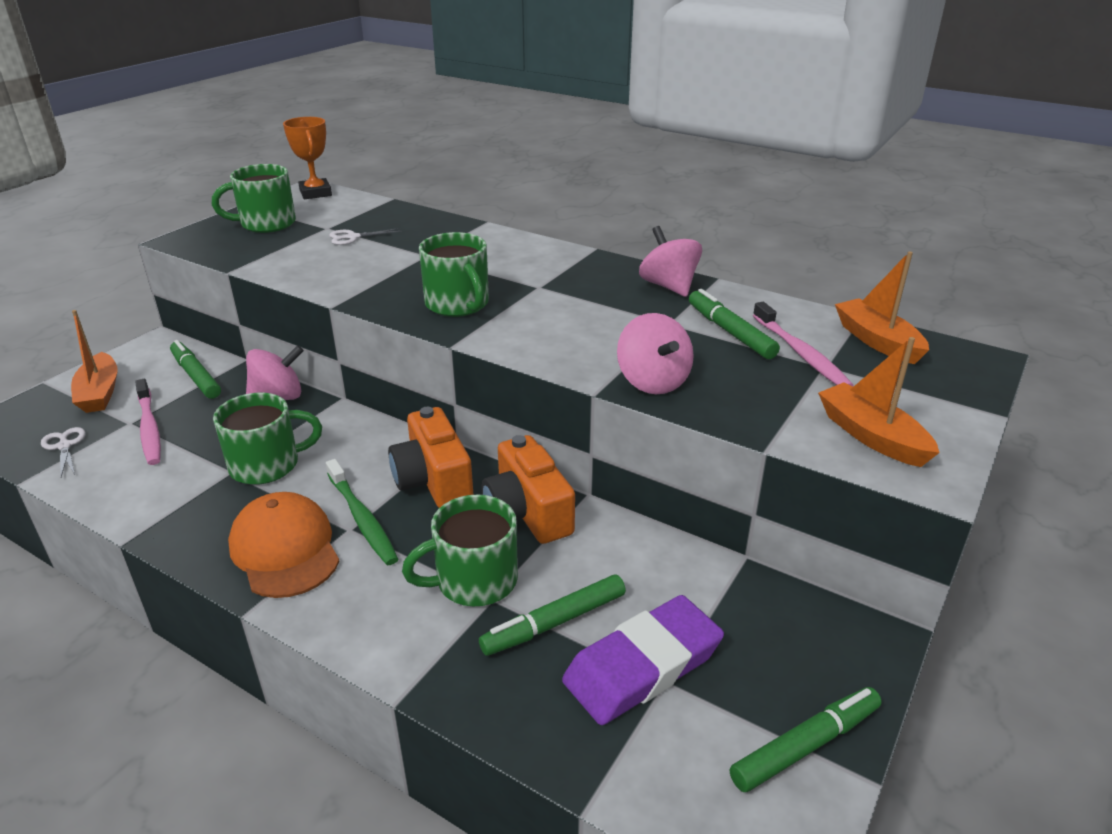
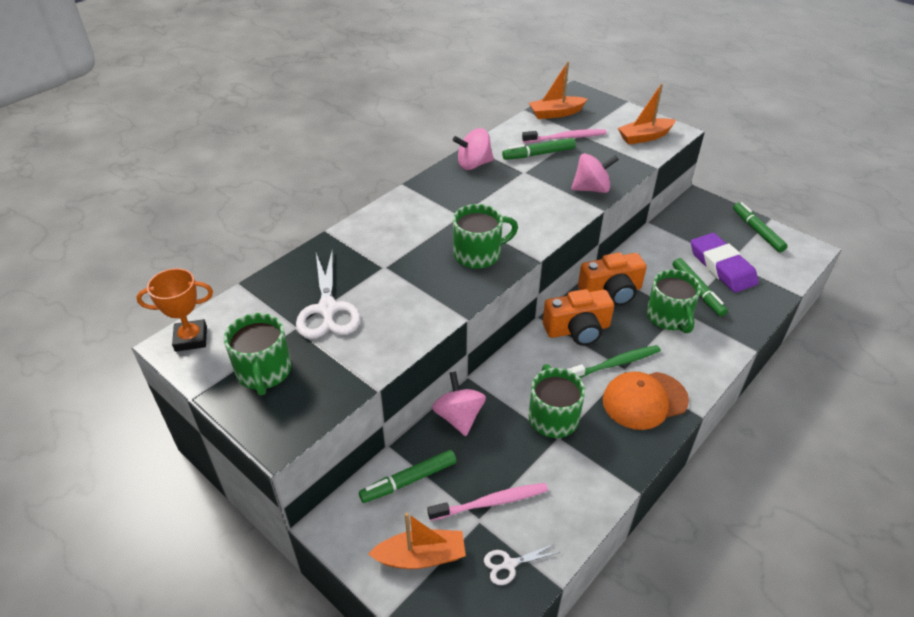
camera: 80 degrees left, 10 degrees up
(353, 237) = (327, 309): white scissors -> white scissors, size x1.98

